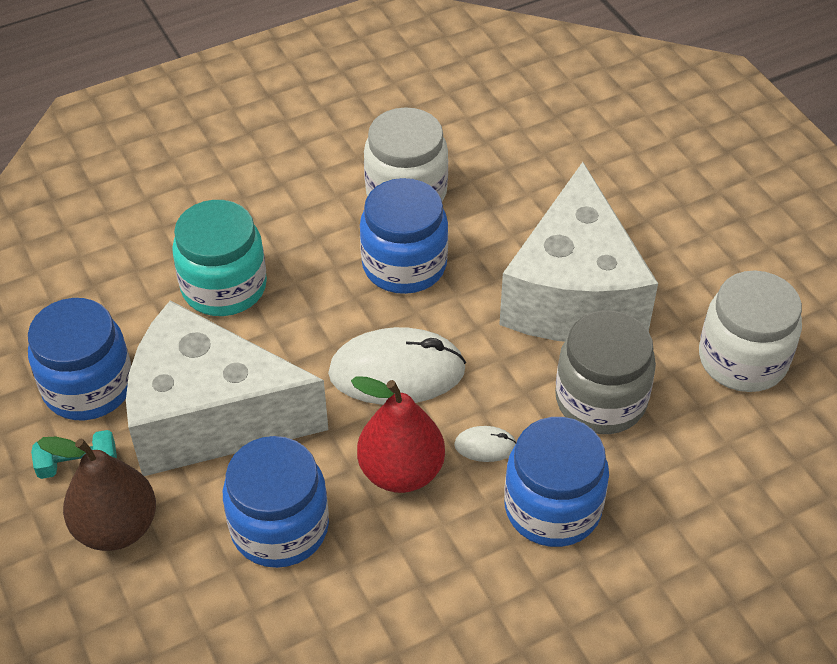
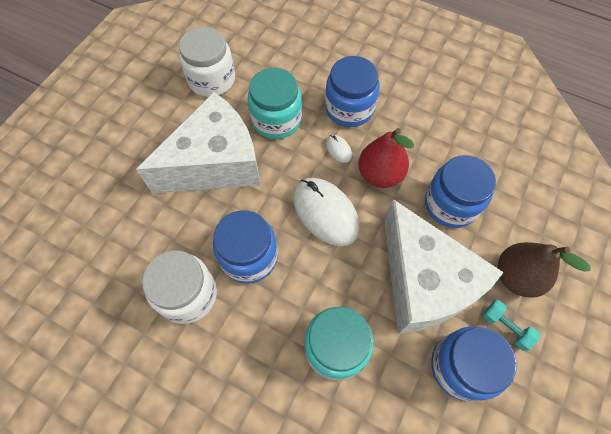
camera: 125 degrees left, 15 degrees up
(600, 400) = (276, 120): grey jar -> turquoise jar

